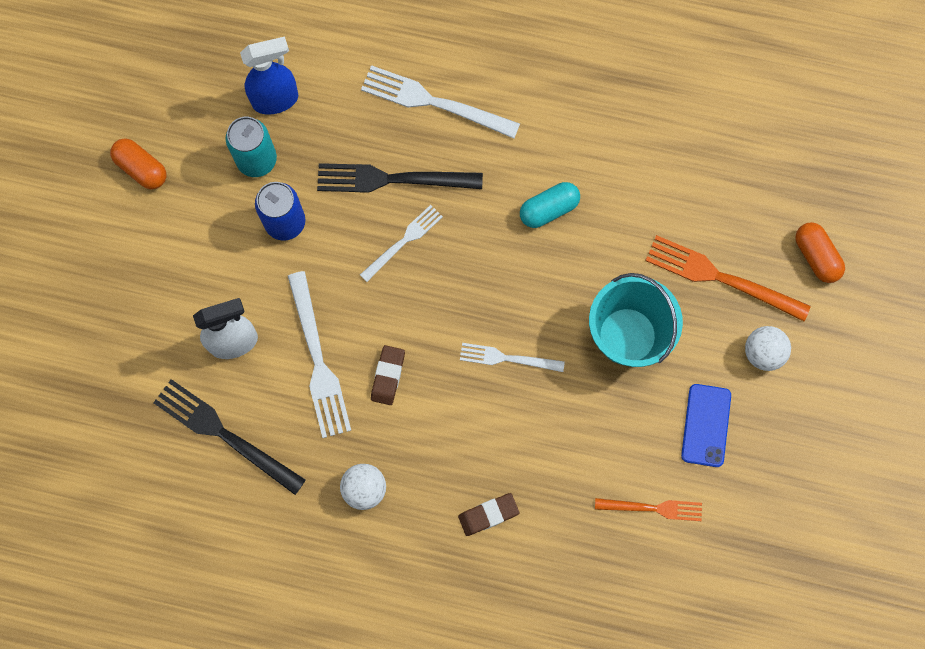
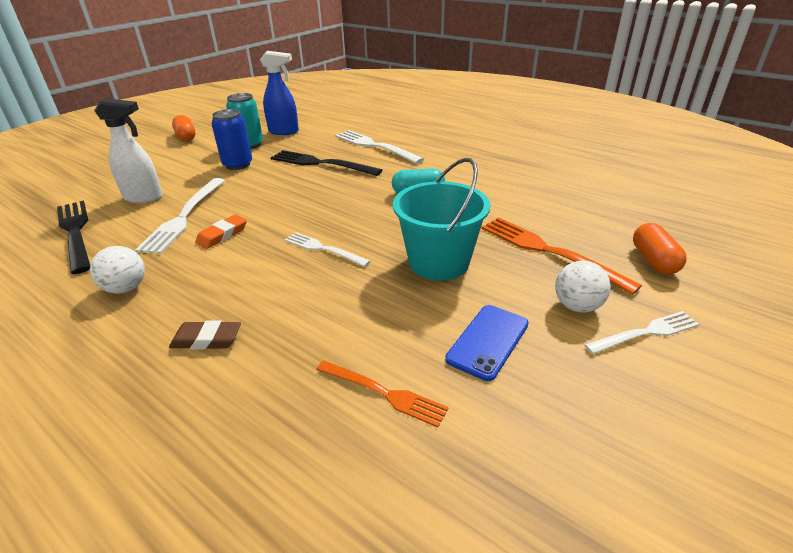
camera: 25 degrees right, 40 degrees down
(388, 376) = (222, 235): brown eraser -> orange eraser
(403, 241) = (302, 184): white fork -> white fork (645, 333)

